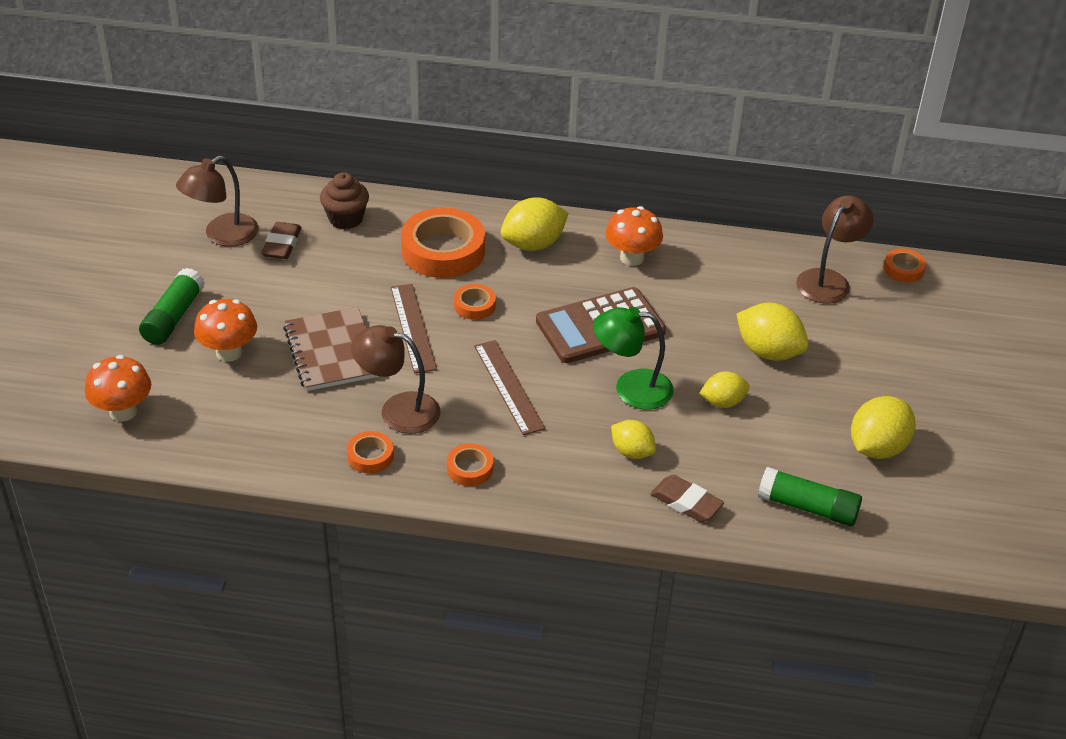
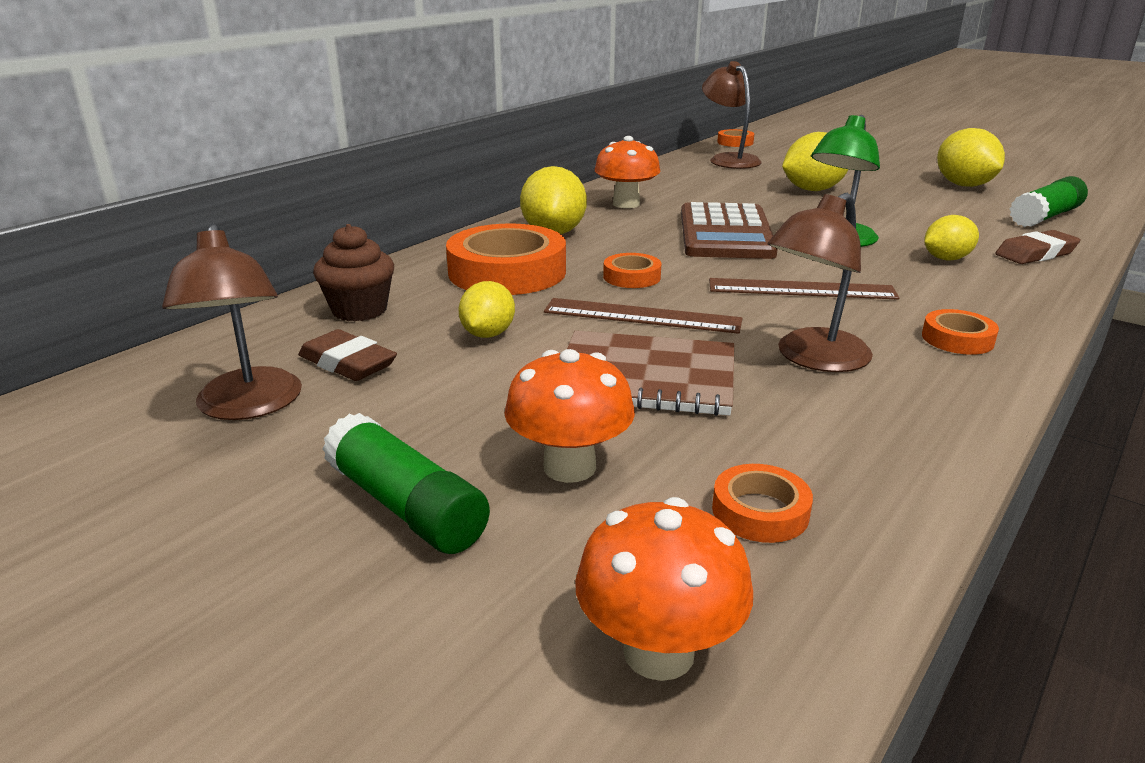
camera: 60 degrees left, 15 degrees down
(370, 456) = (912, 398): orange tape -> orange tape (760, 511)
(723, 402) = (879, 215): yellow lemon -> yellow lemon (488, 334)

